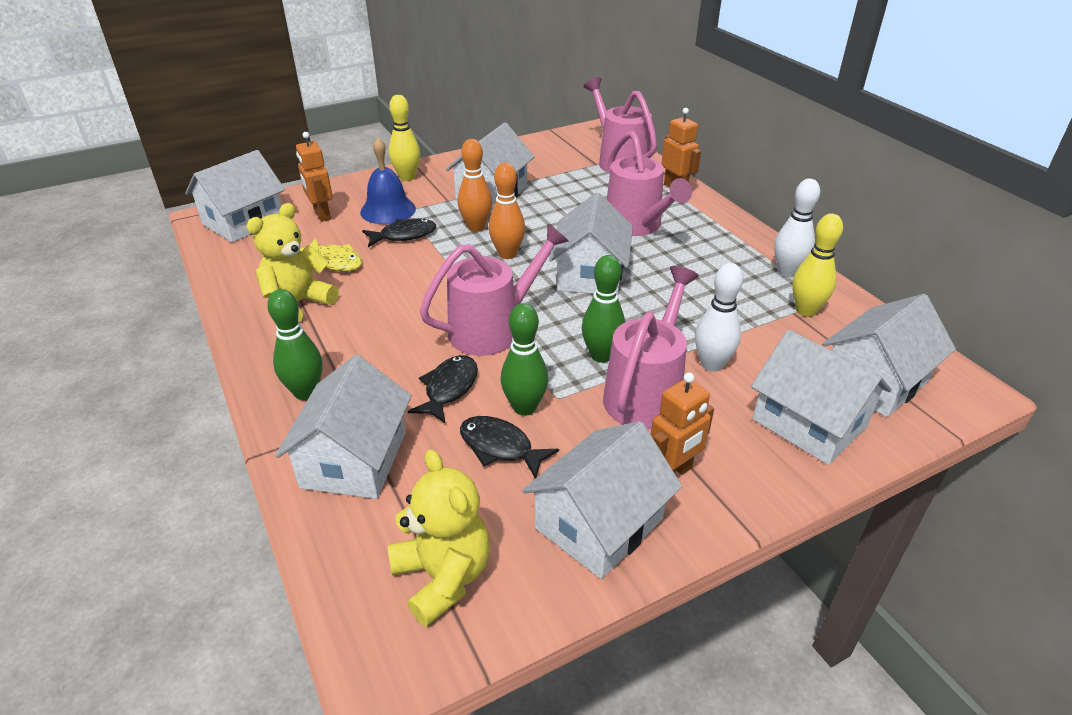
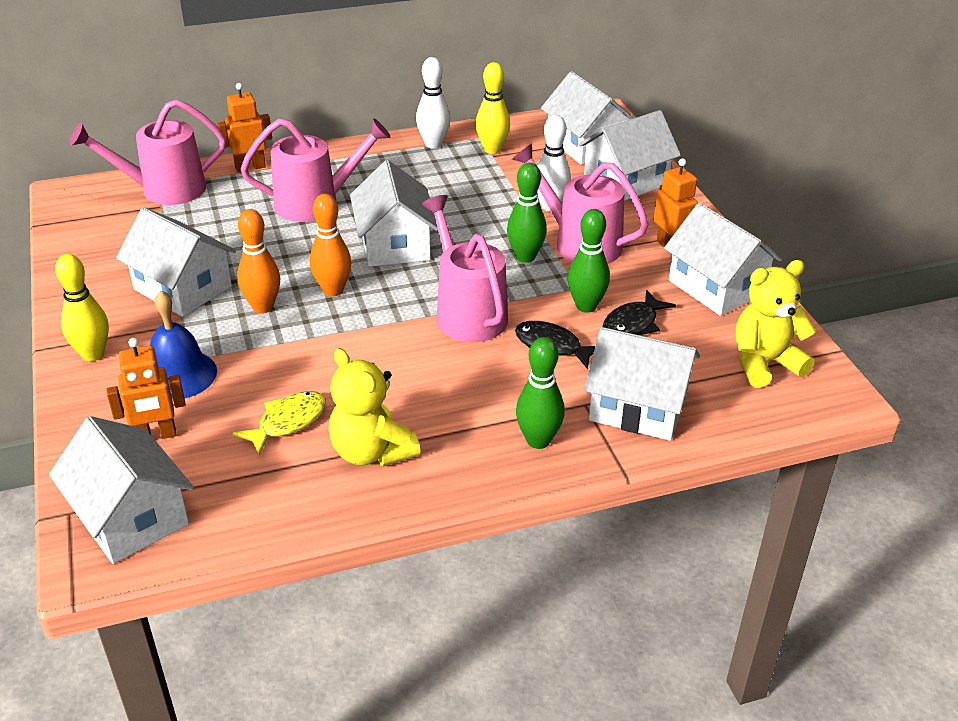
camera: 80 degrees left, 0 degrees up
(404, 235) = (253, 363): black fish -> none
(590, 274) = (395, 244): white house -> white house turned 60 degrees clockwise

